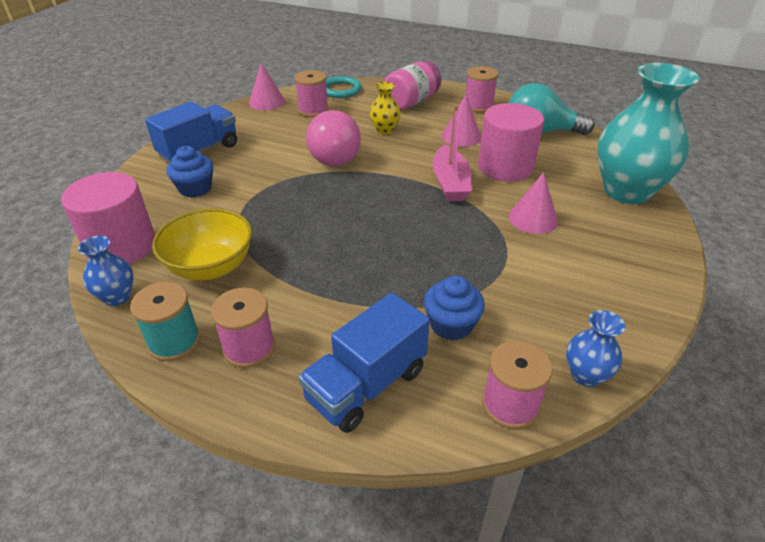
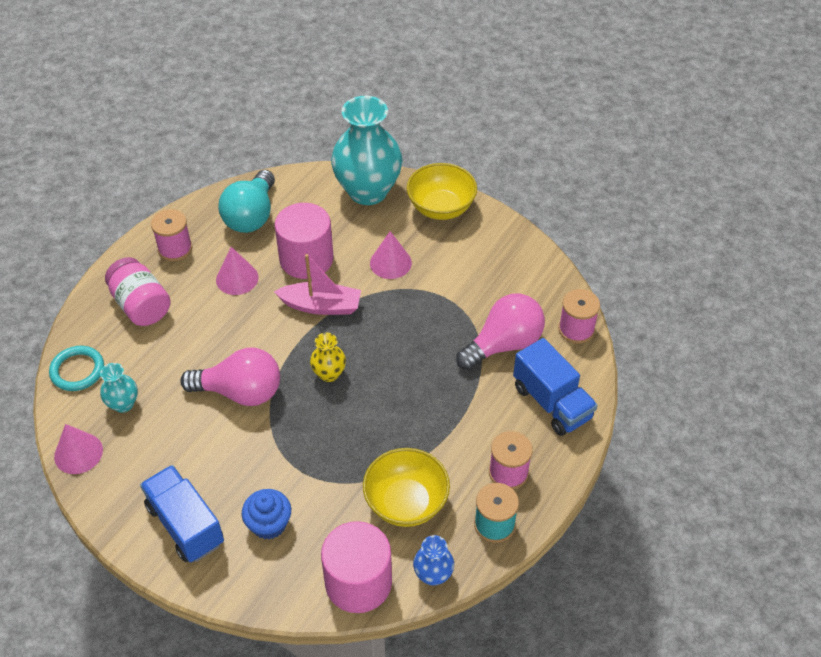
camera: 80 degrees left, 10 degrees up
(313, 110) = (123, 404): pink spool -> turquoise vase
(385, 130) = (199, 340): yellow vase -> yellow vase (329, 374)
(451, 325) = (504, 344): blue cupcake -> pink light bulb
(585, 375) = (558, 285): blue vase -> none
(645, 246) = (441, 208): none -> yellow bowl

